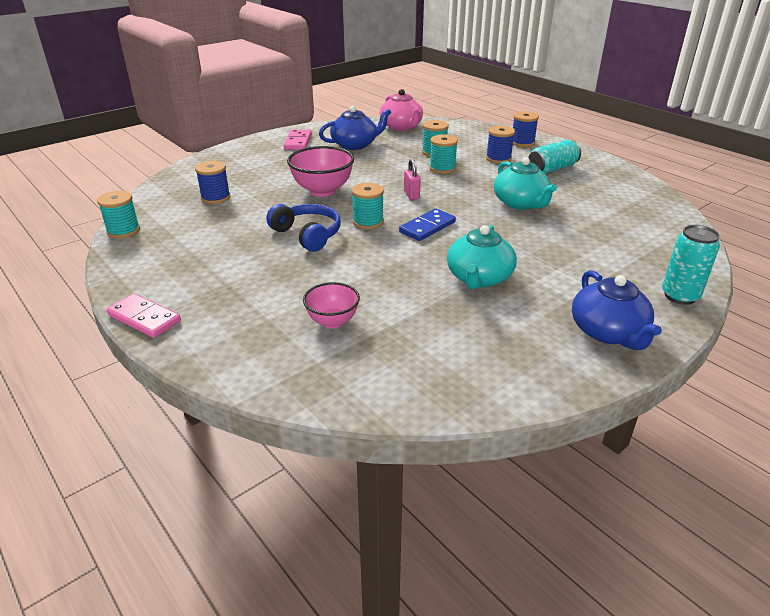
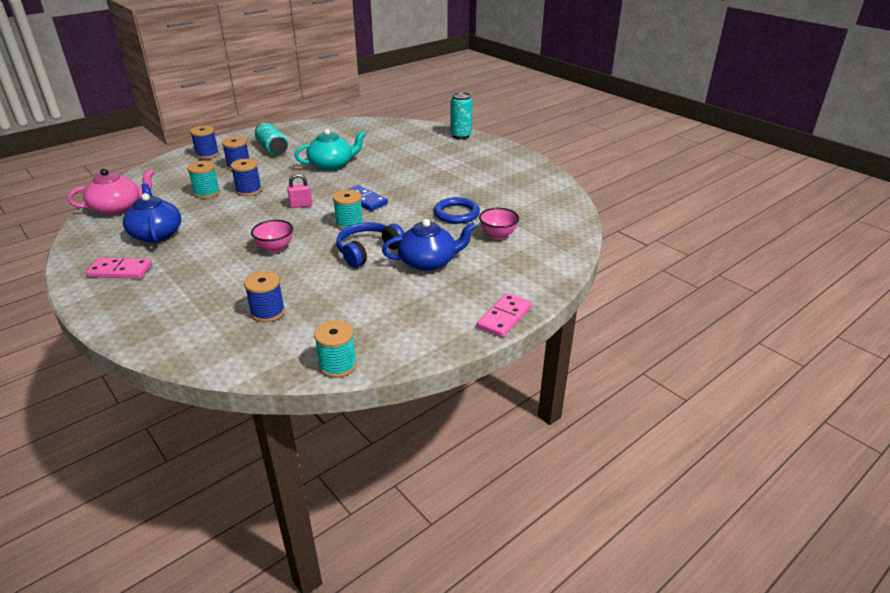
camera: 90 degrees left, 0 degrees up
(322, 191) = (275, 248): pink bowl -> pink bowl, size x0.61
(394, 289) = (456, 213): none -> blue ring
(442, 168) = (248, 190): turquoise spool -> blue spool
(479, 278) = (441, 185): turquoise teapot -> none
(608, 332) = (497, 156): blue teapot -> blue teapot (428, 262)

